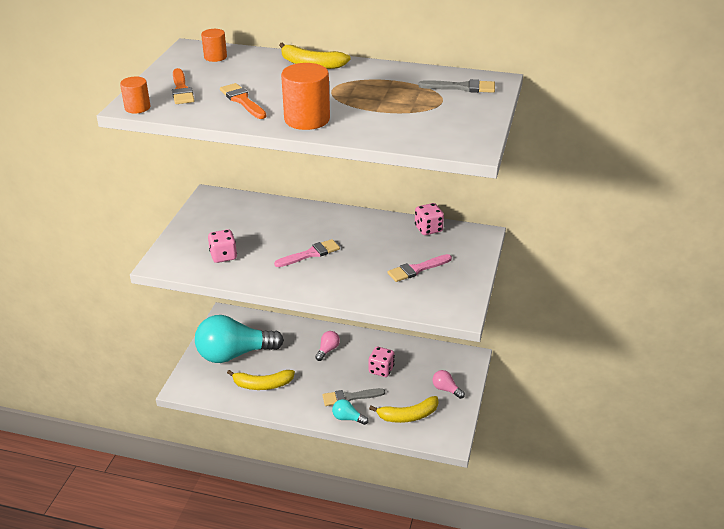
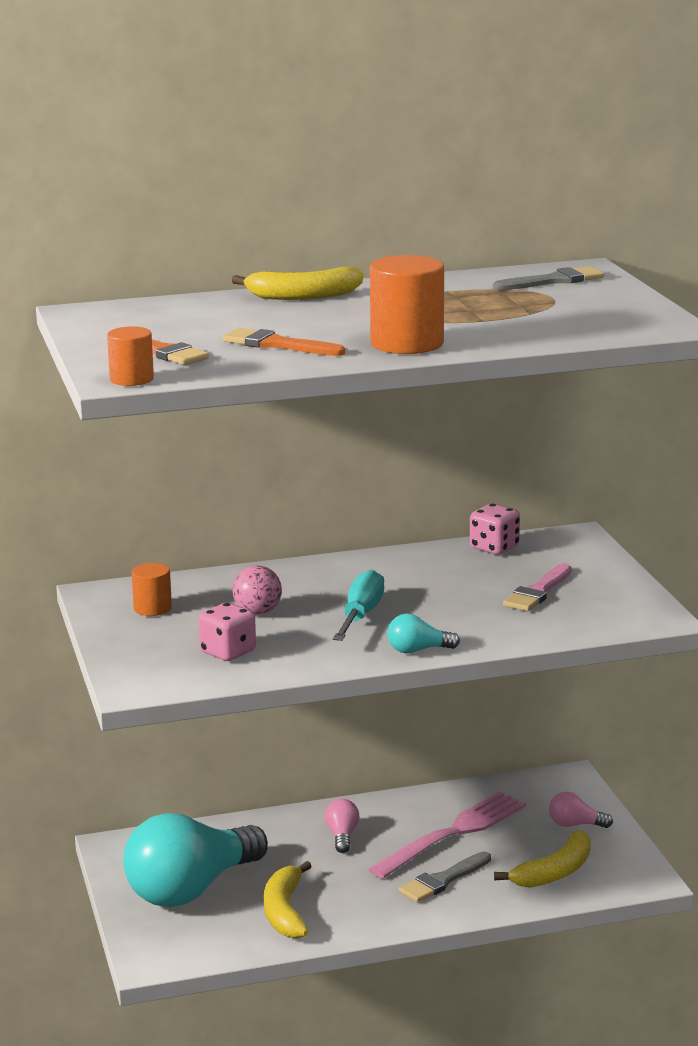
camera: 30 degrees left, 15 degrees down
(215, 57) = (142, 313): orange cylinder -> orange cylinder (152, 608)
(262, 385) = (285, 911): yellow banana -> yellow banana turned 120 degrees clockwise
(265, 234) = (257, 612): none -> pink ball
(310, 254) = (360, 615): pink brush -> turquoise screwdriver
(348, 418) = (468, 905): turquoise light bulb -> turquoise light bulb (418, 650)
(381, 370) = (453, 833): pink dice -> pink fork

